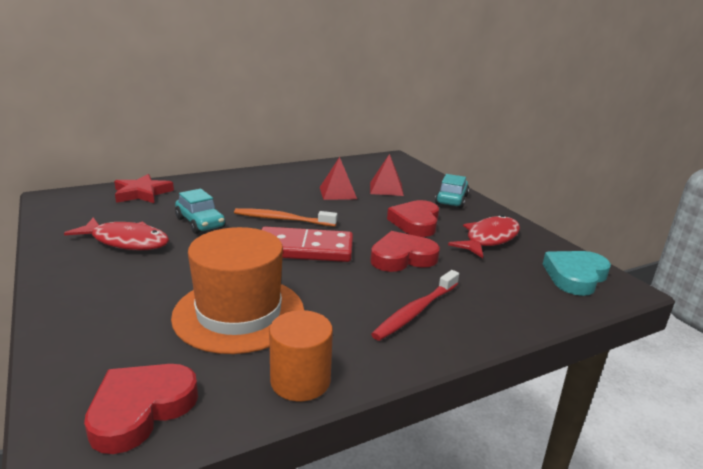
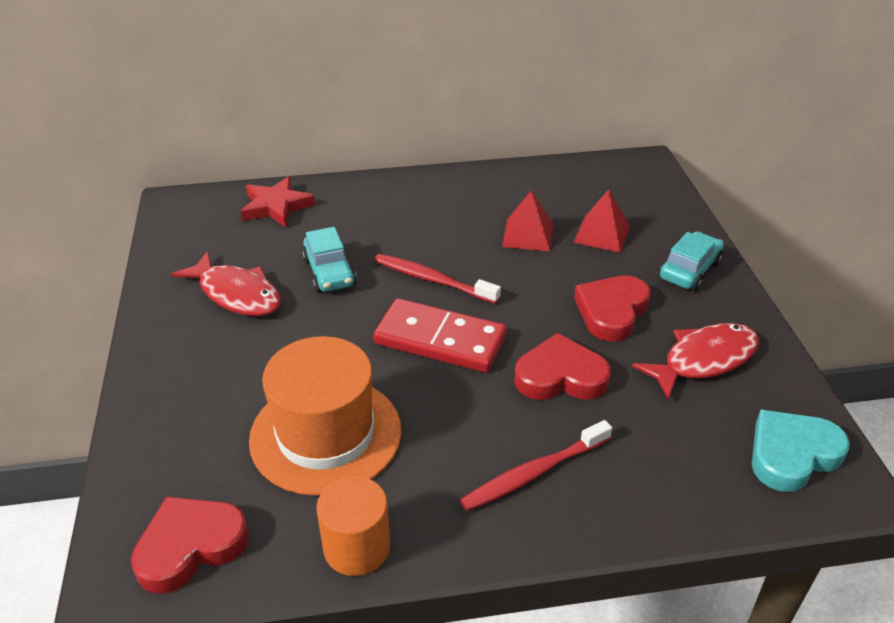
camera: 20 degrees right, 15 degrees up
(282, 219) = (432, 280): orange toothbrush -> red toothbrush

